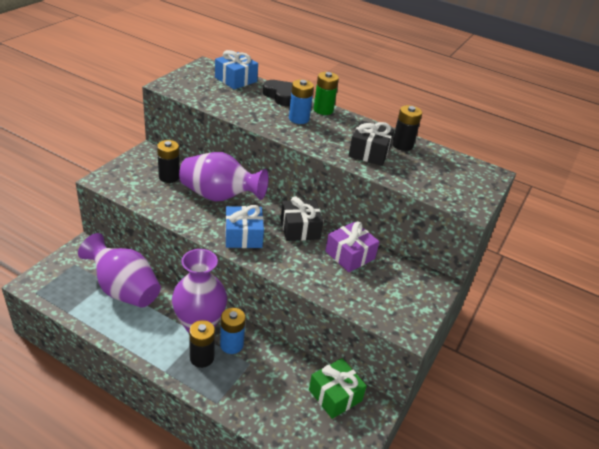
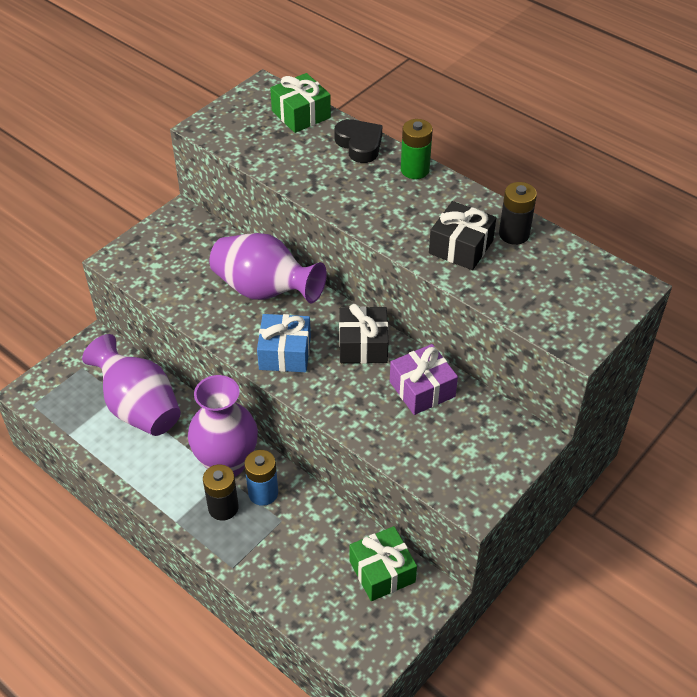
camera: 15 degrees right, 10 degrees up
(169, 177) = (202, 257): black battery -> none
(236, 79) = (301, 114): blue gift -> green gift
(299, 119) = (375, 186): blue battery -> none

